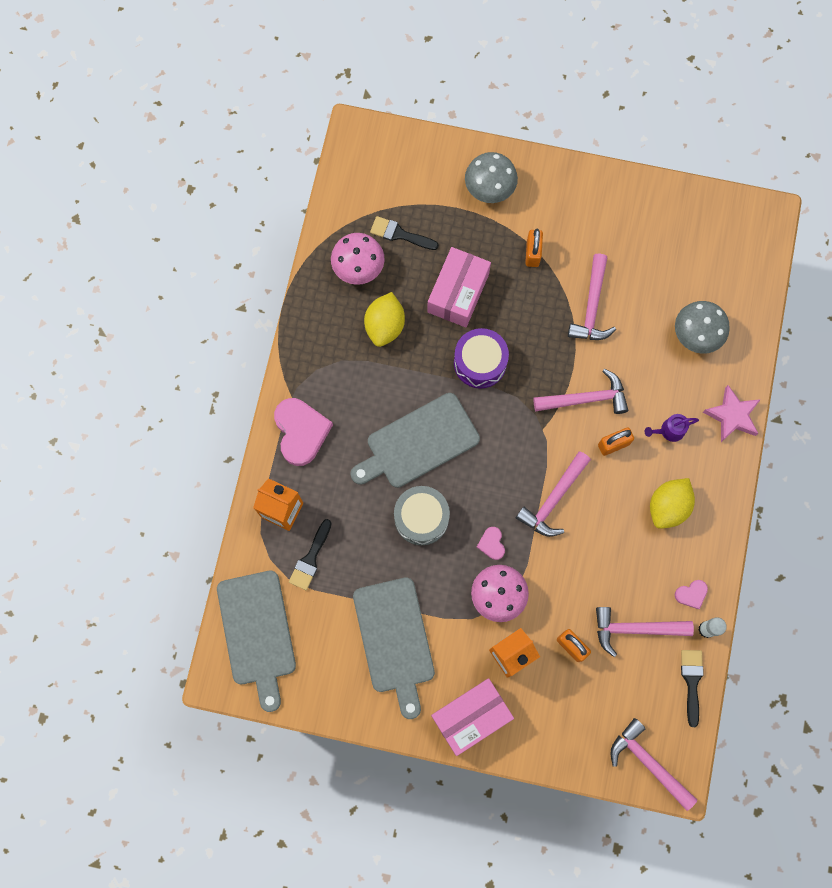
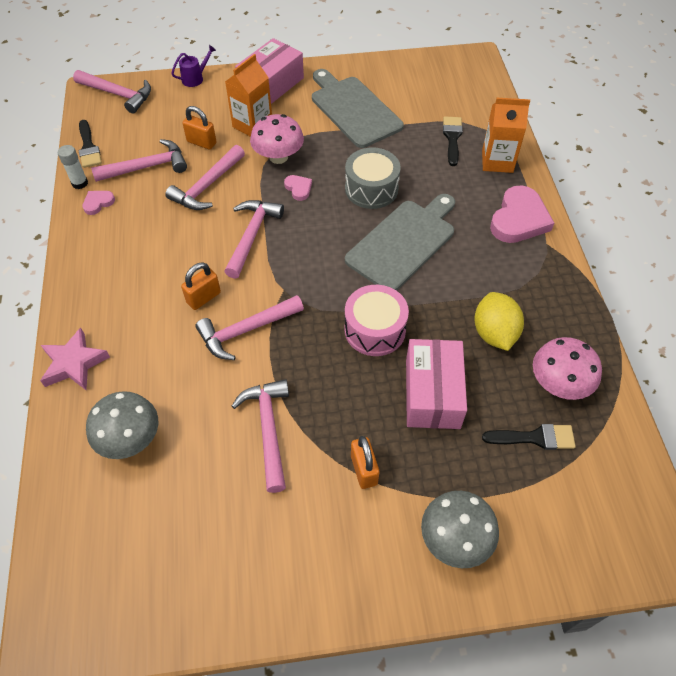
camera: 160 degrees right, 20 degrees down
(257, 633) = (465, 87): grey cutting board -> none
(301, 432) = (519, 219): pink heart -> pink heart turned 120 degrees counterclockwise
(480, 363) = (375, 330): purple drum -> pink drum
(580, 579) = (207, 186): none -> pink hammer
(668, 431) = (145, 327): purple watering can -> purple watering can (195, 78)
(668, 506) = (133, 262): yellow lemon -> none

